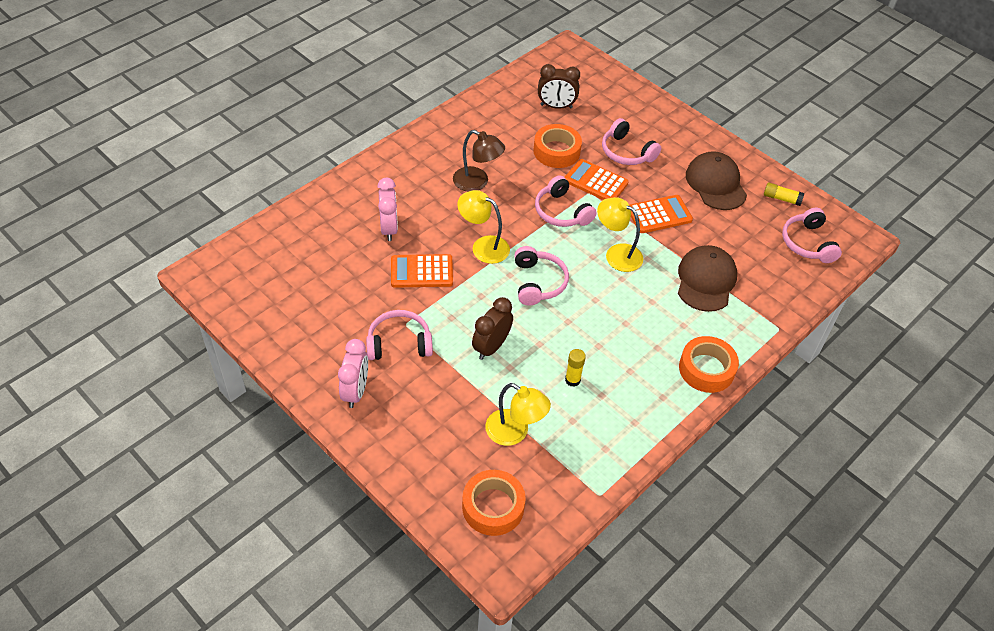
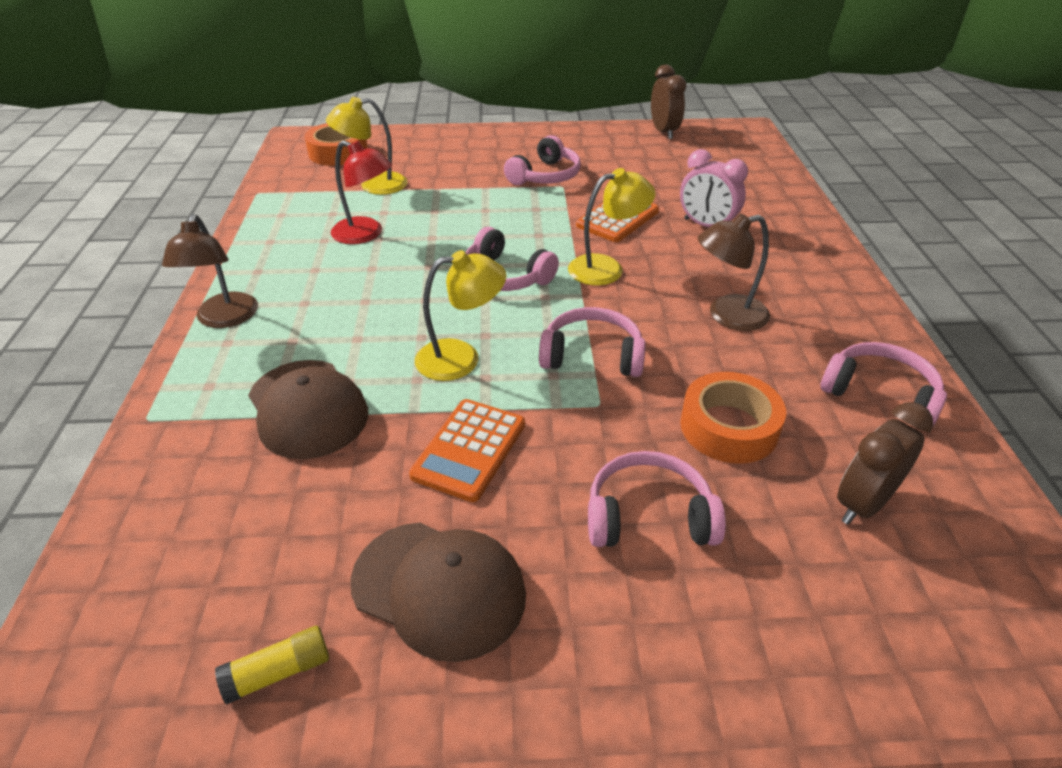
camera: 135 degrees right, 10 degrees down
(355, 391) = (525, 144): pink clock -> none
(491, 347) = (470, 213): brown clock -> brown clock (664, 132)
(572, 380) = (366, 234): yellow glue stick -> red lamp
(596, 182) = (615, 426): orange calculator -> none
(706, 369) = (224, 319): orange tape -> brown lamp
(808, 243) = (161, 604): pink headphones -> pink headphones (880, 394)

